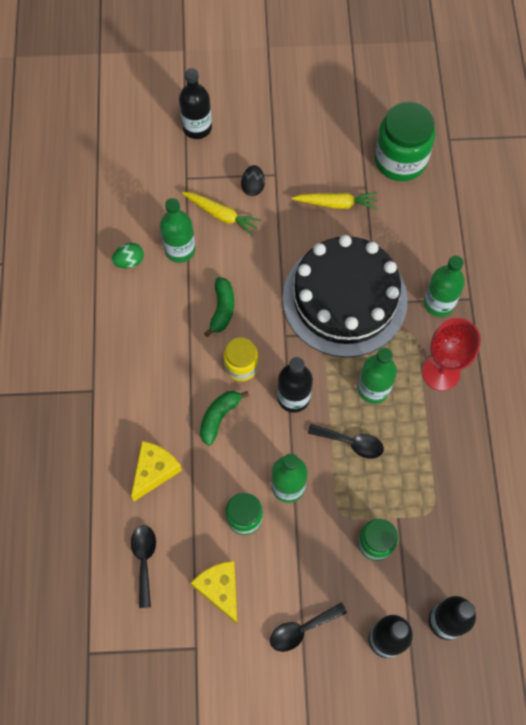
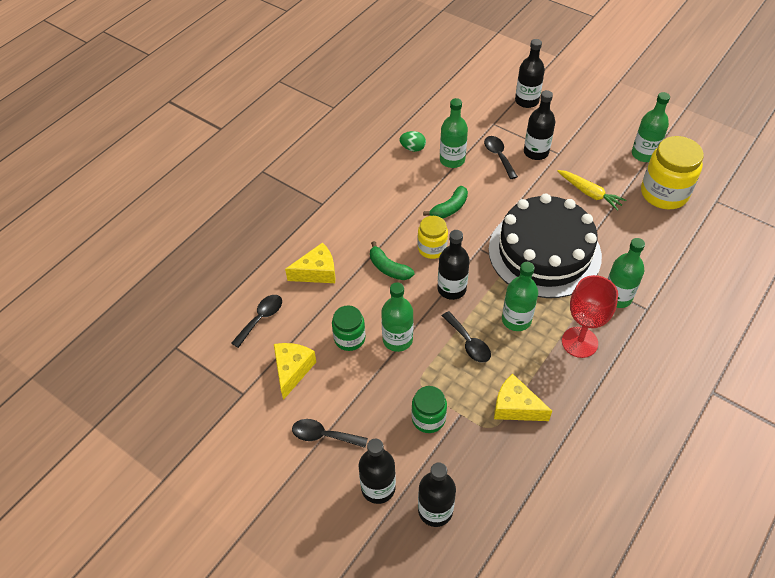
camera: 40 degrees right, 15 degrees down
(219, 417) = (388, 268): green banana -> green banana turned 120 degrees counterclockwise
(221, 215) = (498, 156): yellow carrot -> black spoon
(253, 187) = (536, 152): black egg -> black bottle
(352, 125) = (644, 154): none -> green bottle
(400, 160) = (664, 193): green jar -> yellow jar
(436, 476) = (515, 407): none -> yellow cheese

